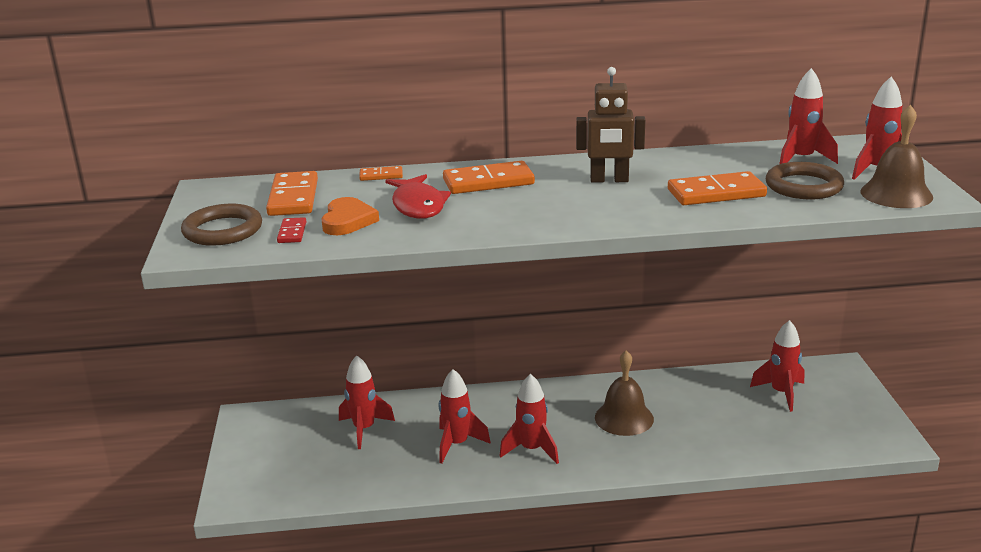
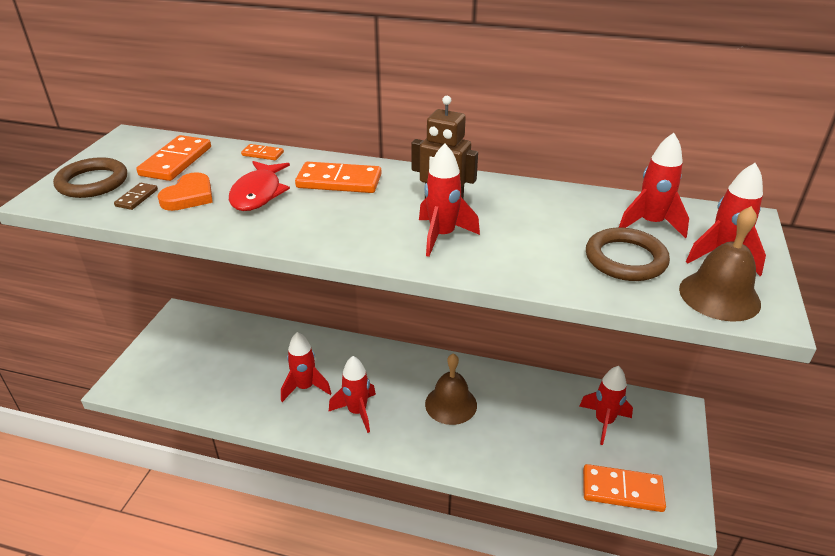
camera: 20 degrees right, 10 degrees up
(292, 232) = (137, 198): red domino -> brown domino
(364, 429) = (249, 351): red rocket -> red rocket (442, 236)
(716, 193) = (529, 246): orange domino -> orange domino (622, 490)

